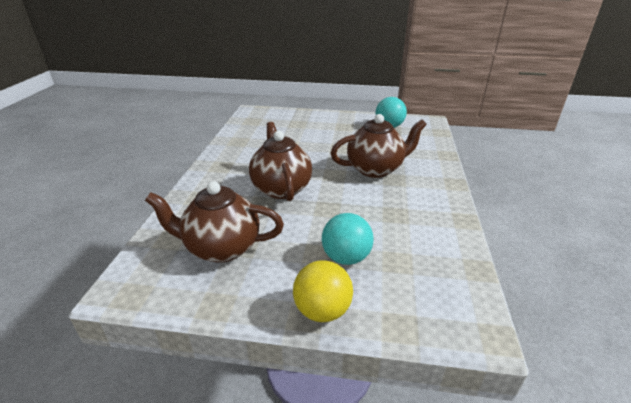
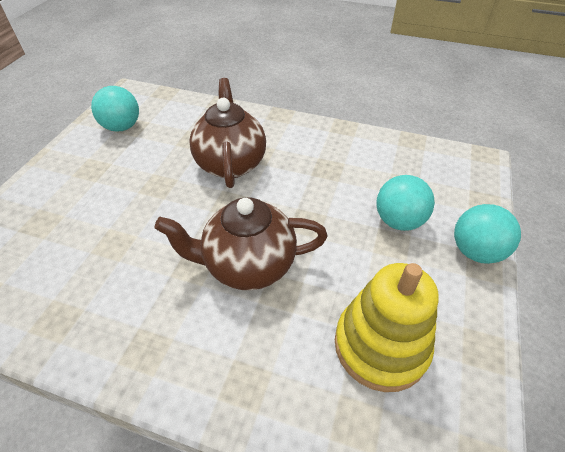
camera: 80 degrees left, 15 degrees up
(221, 248) = (380, 345): brown teapot -> yellow stacking toy
(322, 310) = (475, 251): yellow ball -> turquoise ball

